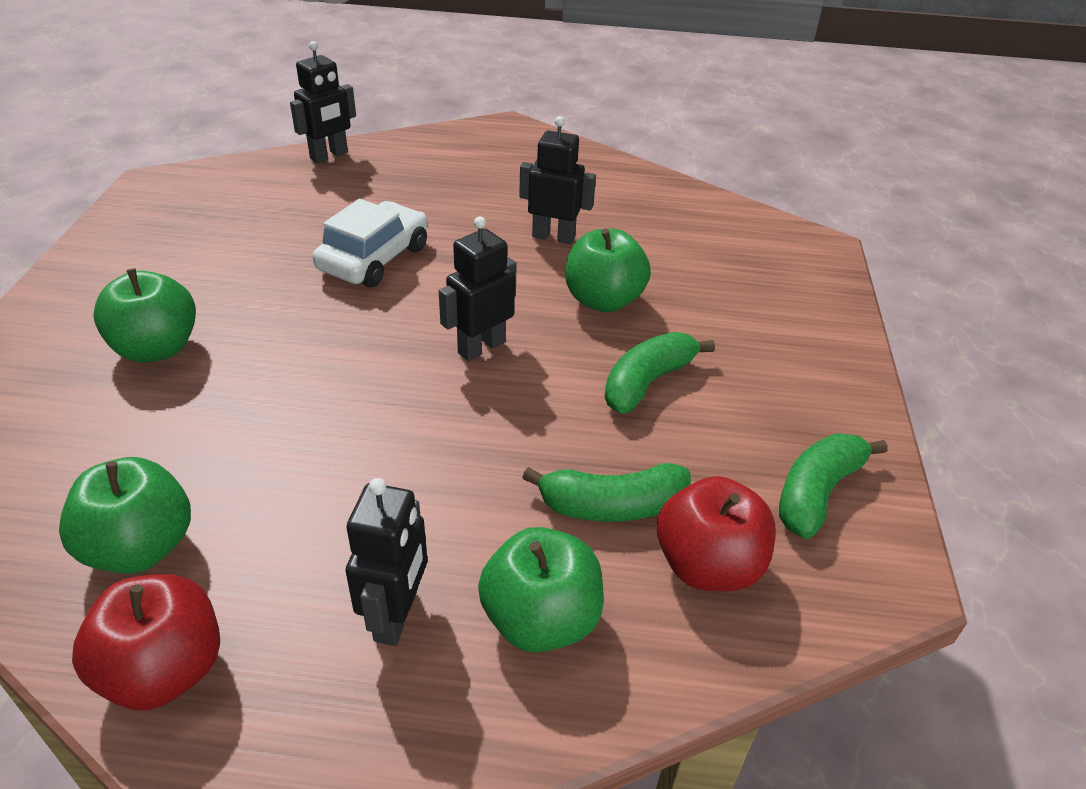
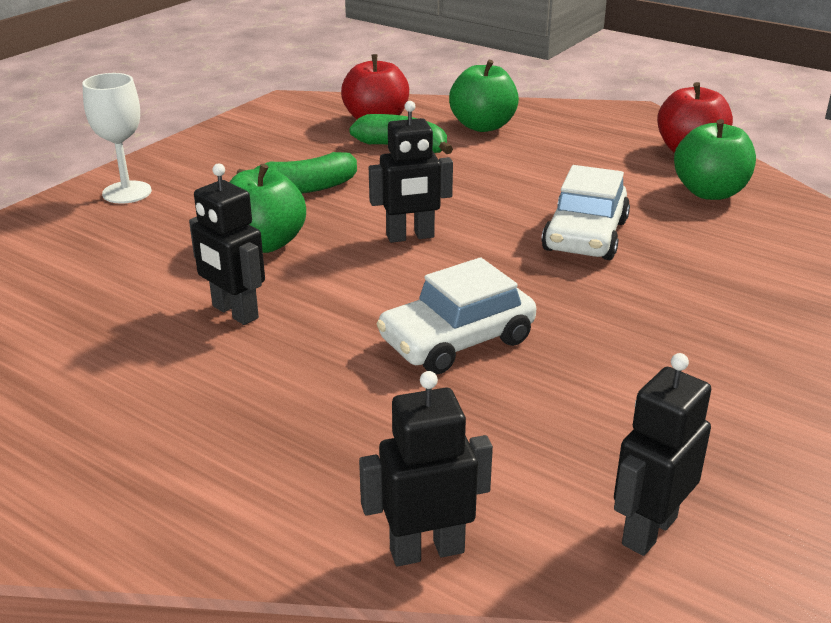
camera: 150 degrees left, 10 degrees down
(157, 348) = (714, 305): green apple -> none
(300, 404) = (585, 236): none -> white car
(396, 616) = (559, 141): black robot -> black robot (648, 530)
(801, 320) = (127, 192): none -> white goblet
(817, 492) = (276, 127): green banana -> none

